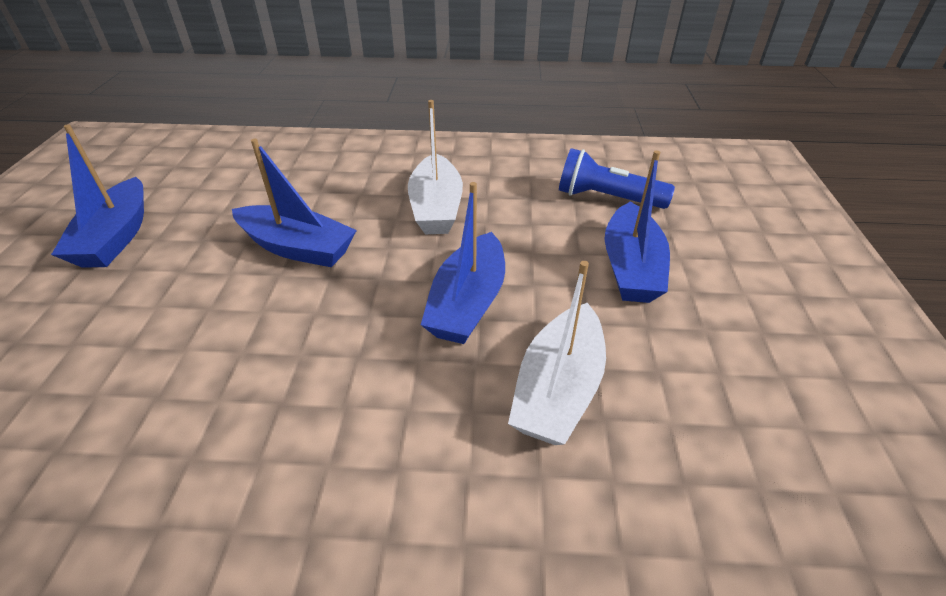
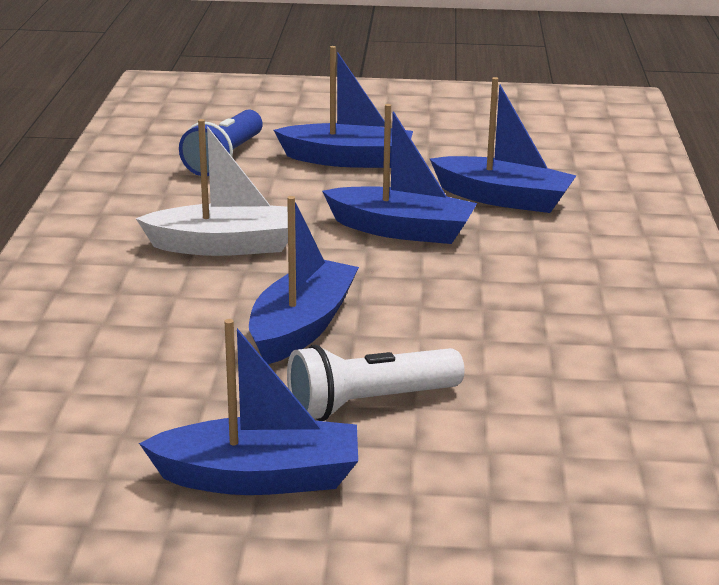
camera: 90 degrees left, 15 degrees down
(173, 281) = (369, 404): none -> white flashlight
(558, 389) = (503, 198): white boat -> blue boat

